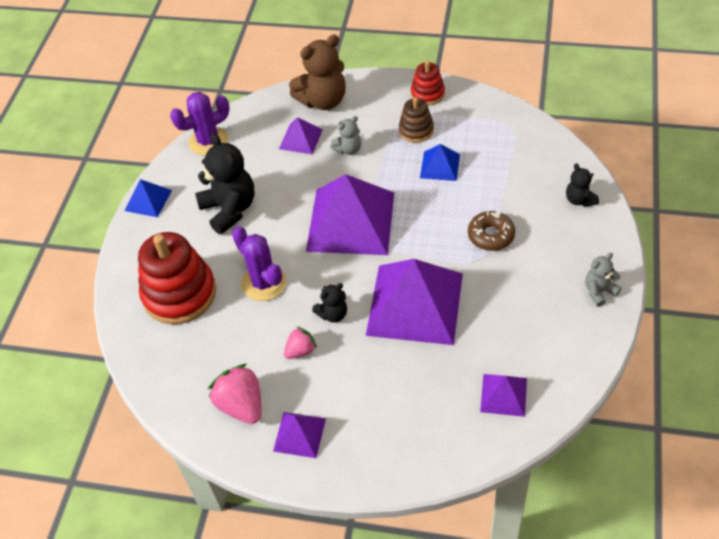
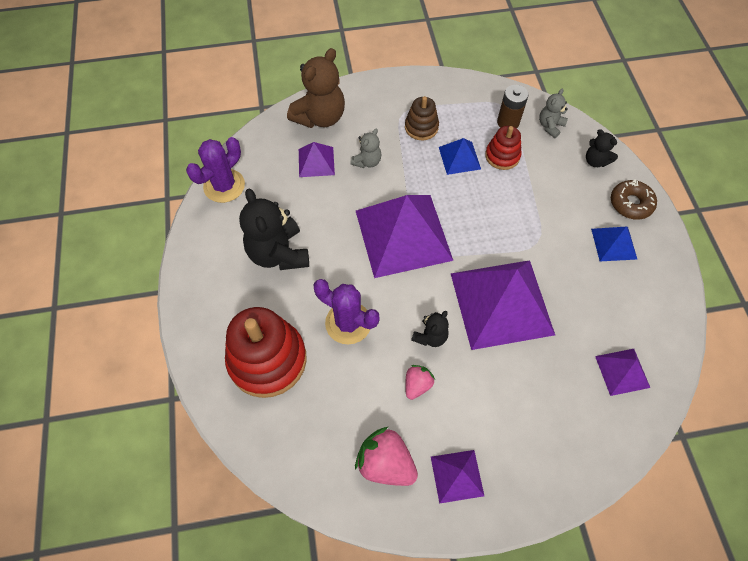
camera: 25 degrees left, 10 degrees up
(148, 200) = (188, 265): blue pyramid -> blue pyramid (614, 243)
(229, 209) = (278, 253): black teddy bear -> black teddy bear turned 150 degrees counterclockwise
(427, 93) = (415, 89): red stacking toy -> red stacking toy (502, 156)
(491, 235) = (536, 215): brown donut -> brown donut (631, 203)
(506, 144) = (508, 122): none -> brown battery
(599, 291) = (653, 245): grey teddy bear -> grey teddy bear (550, 126)

